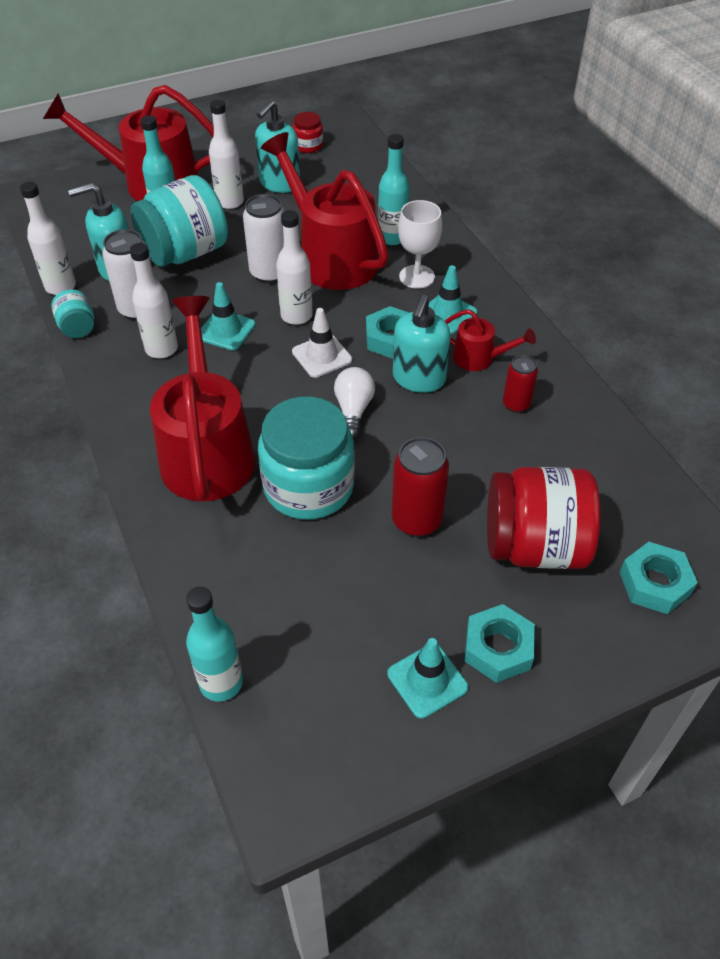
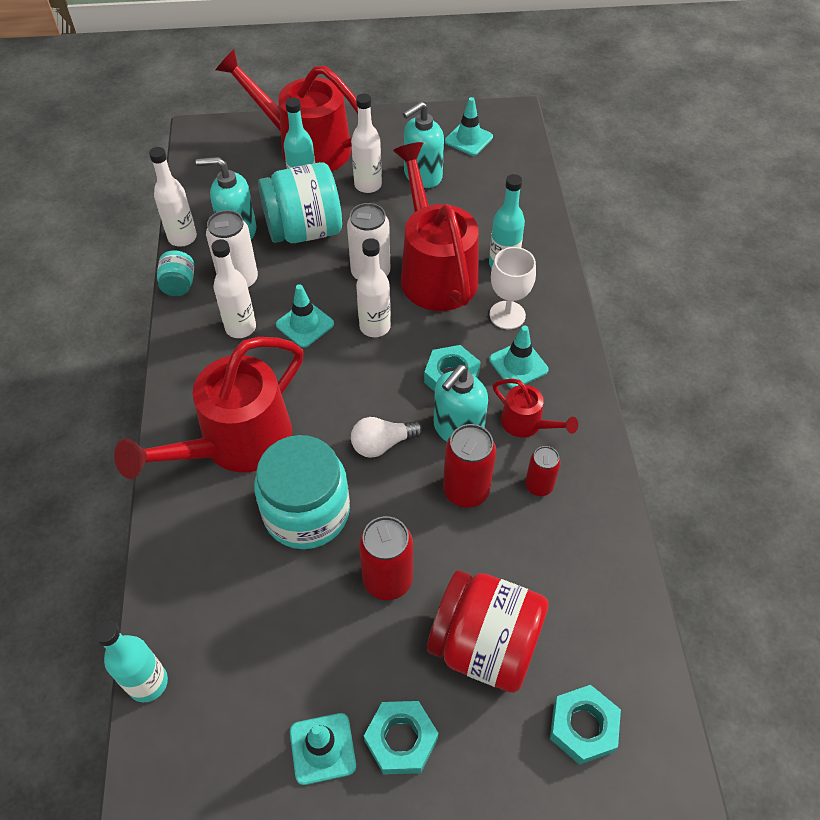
camera: 20 degrees right, 5 degrees up
(207, 449) = (235, 444): red watering can -> red watering can turned 150 degrees counterclockwise
(308, 146) = (468, 139): red jar -> turquoise traffic cone
(322, 356) = (379, 377): white traffic cone -> none
(353, 410) = (382, 444): white light bulb -> white light bulb turned 135 degrees counterclockwise
(452, 426) = (466, 491): none -> red can

